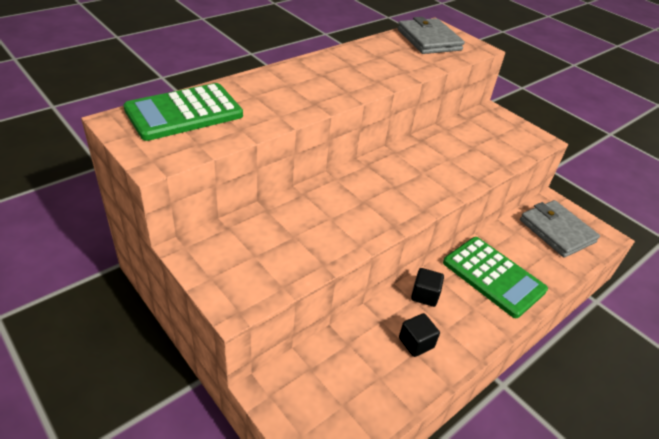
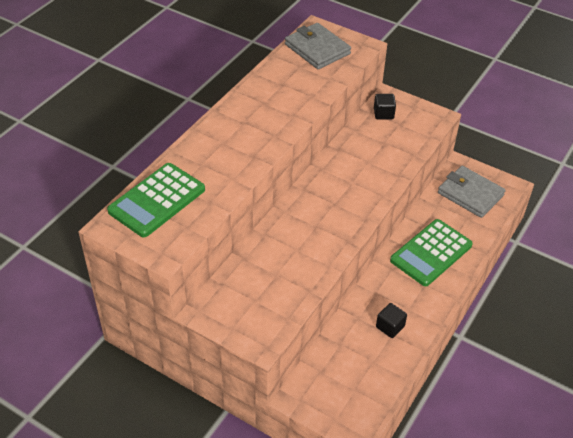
camera: 15 degrees left, 5 degrees up
(424, 295) = (383, 286): black cube -> black cube (383, 114)
(493, 276) = (431, 253): green calculator -> green calculator turned 105 degrees clockwise

